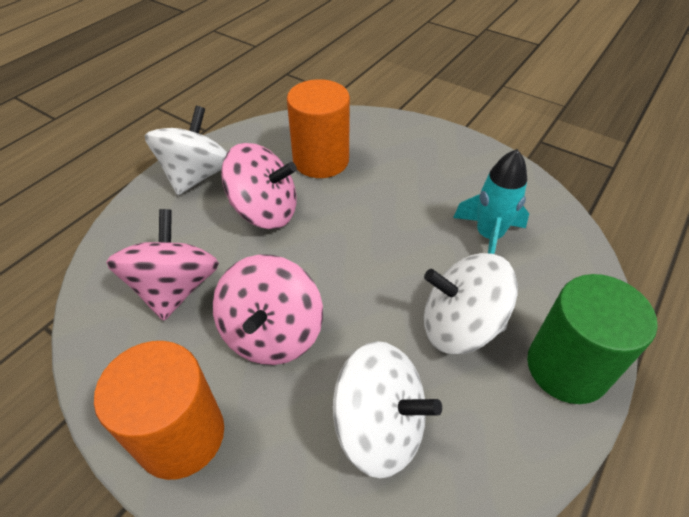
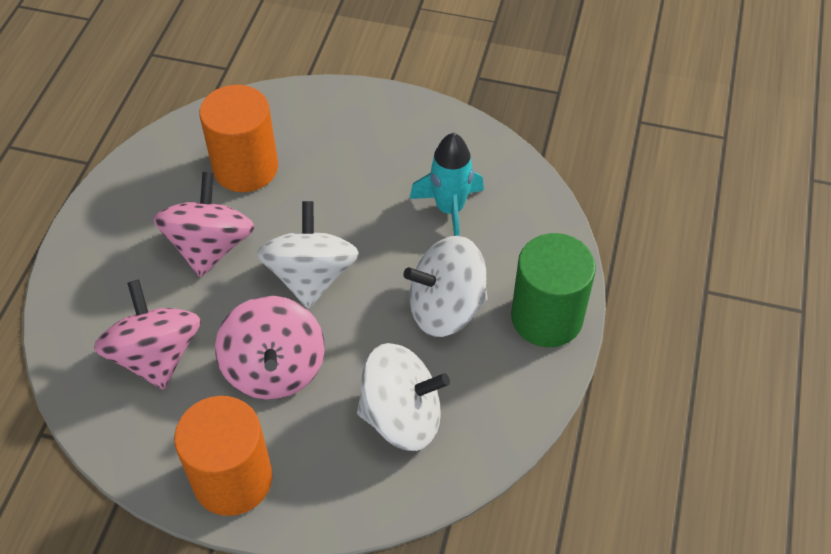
camera: 20 degrees left, 5 degrees up
(196, 176) = (112, 226): white spinning top -> white spinning top (311, 276)
(265, 211) = (210, 247): pink spinning top -> pink spinning top turned 75 degrees counterclockwise

